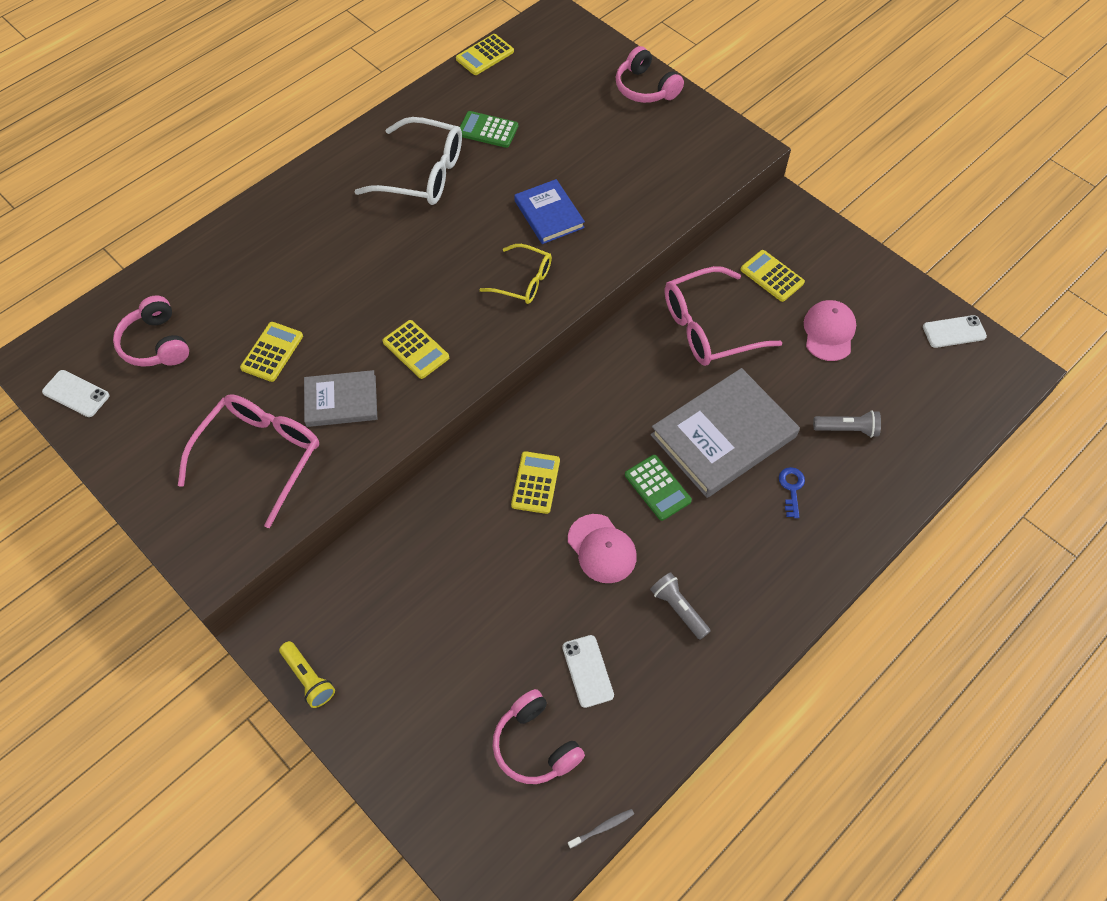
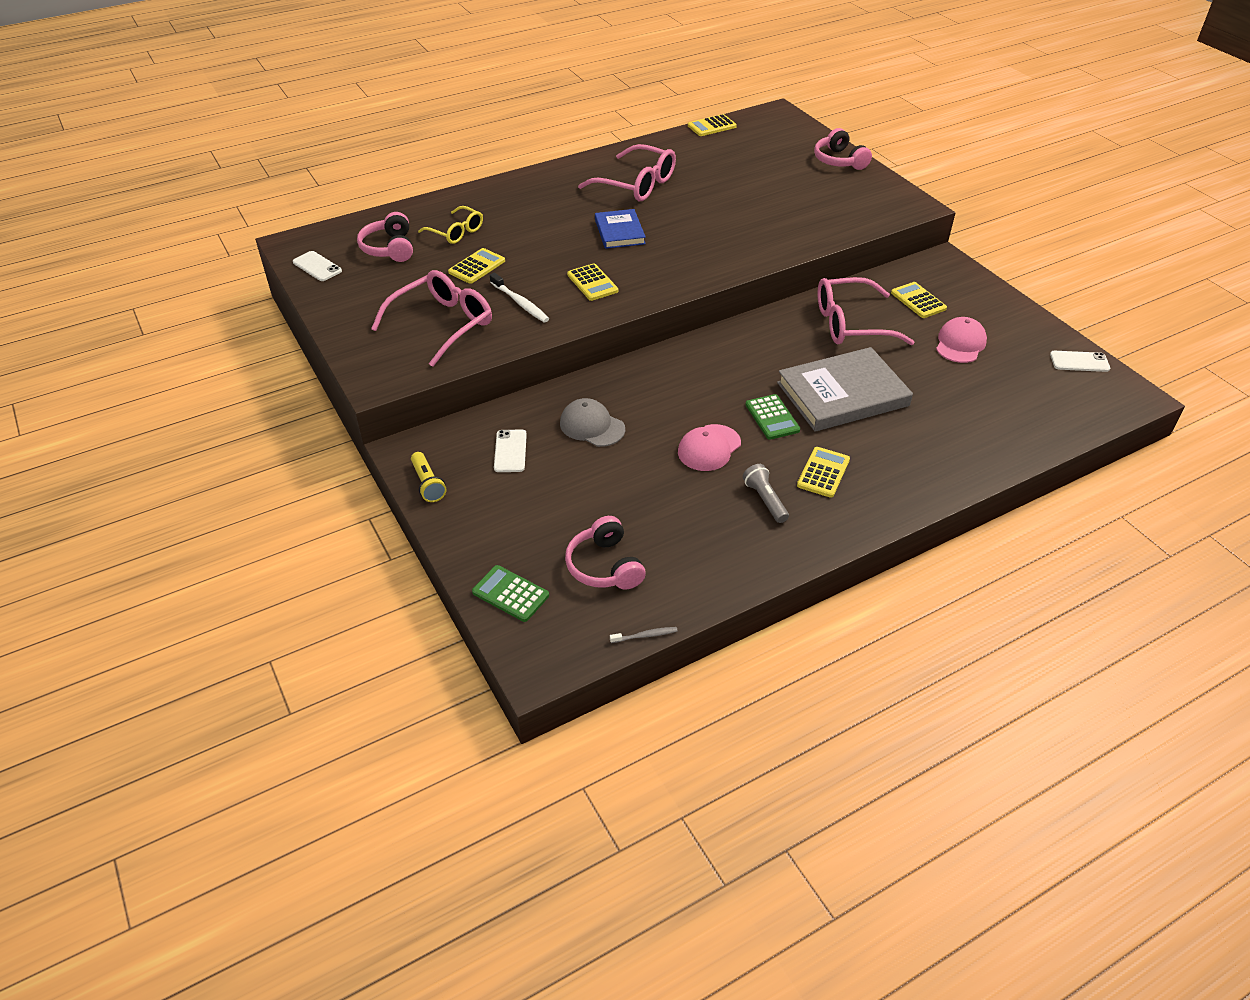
camera: 15 degrees right, 15 degrees down
(341, 401) = (520, 303): grey book -> white toothbrush
(422, 174) = (636, 184): white glasses -> pink glasses
(466, 547) = (592, 426): none -> grey cap
(487, 130) = (699, 167): green calculator -> green calculator (510, 594)
(523, 281) = (696, 257): yellow glasses -> yellow glasses (456, 232)
(535, 483) = (665, 396): yellow calculator -> yellow calculator (823, 472)
(549, 214) = (732, 221): blue book -> blue book (619, 232)
(587, 671) = (669, 526): white phone -> white phone (510, 451)
(602, 549) = (709, 448): pink cap -> pink cap turned 60 degrees clockwise
(791, 488) = (895, 439): blue key -> none
(847, 429) = (959, 409): grey flashlight -> none

